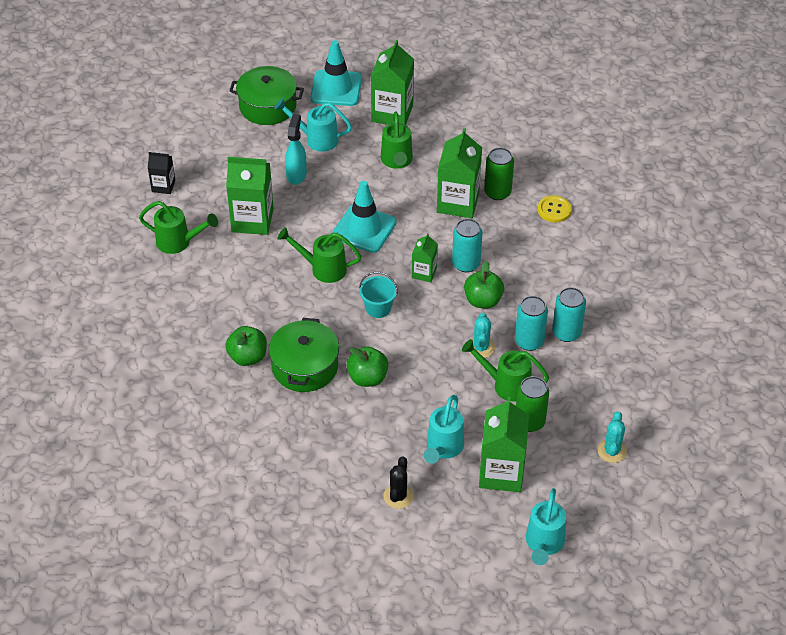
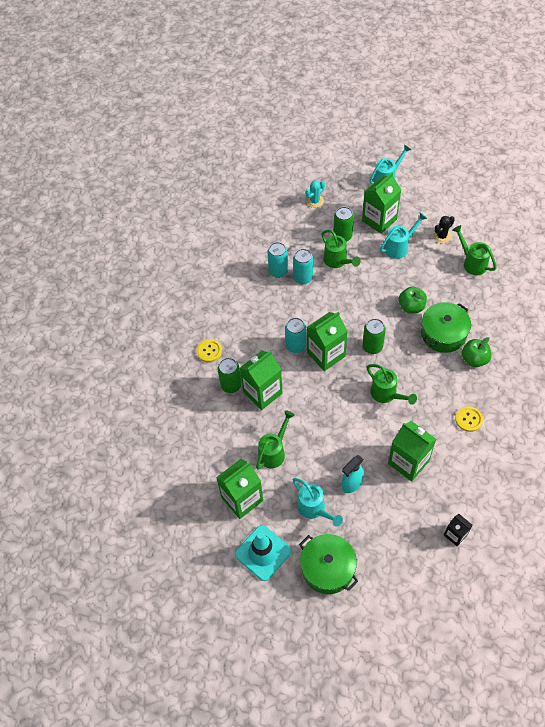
camera: 140 degrees left, 10 degrees up
(178, 242) = (471, 474): green watering can -> green watering can (472, 263)
(214, 291) = (468, 419): none -> yellow button
(364, 229) = (338, 409): turquoise traffic cone -> none
(378, 308) = (372, 347): turquoise bucket -> green can
(424, 273) = (326, 354): green carton -> green carton, size x1.84
(481, 347) = (333, 289): turquoise cactus -> none
(483, 301) = (307, 316): green apple -> none

